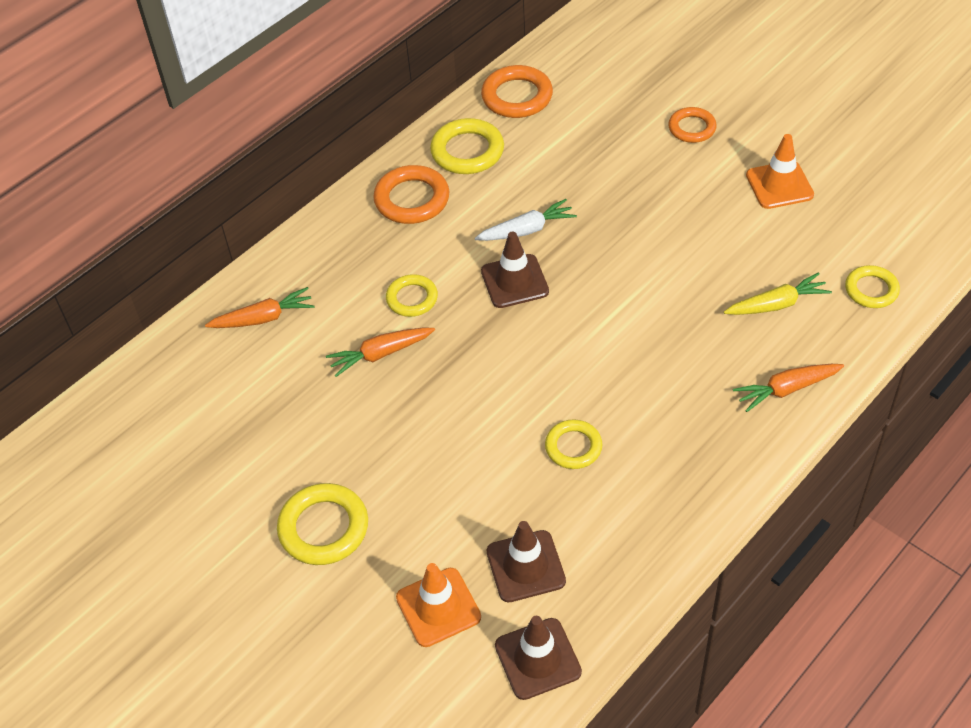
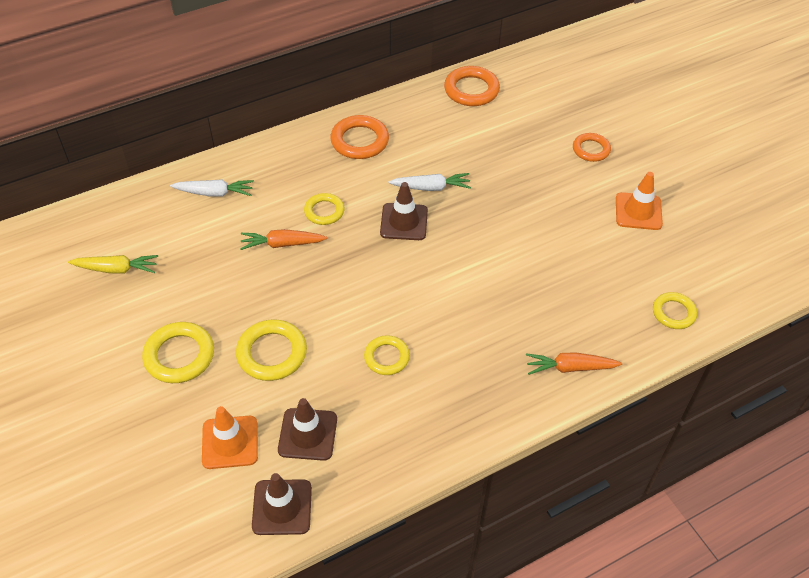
camera: 15 degrees right, 0 degrees up
(263, 318) = (214, 193): orange carrot -> white carrot
(467, 151) = (416, 118): yellow ring -> yellow ring (272, 353)
(777, 304) = (593, 300): yellow carrot -> yellow carrot (116, 269)

